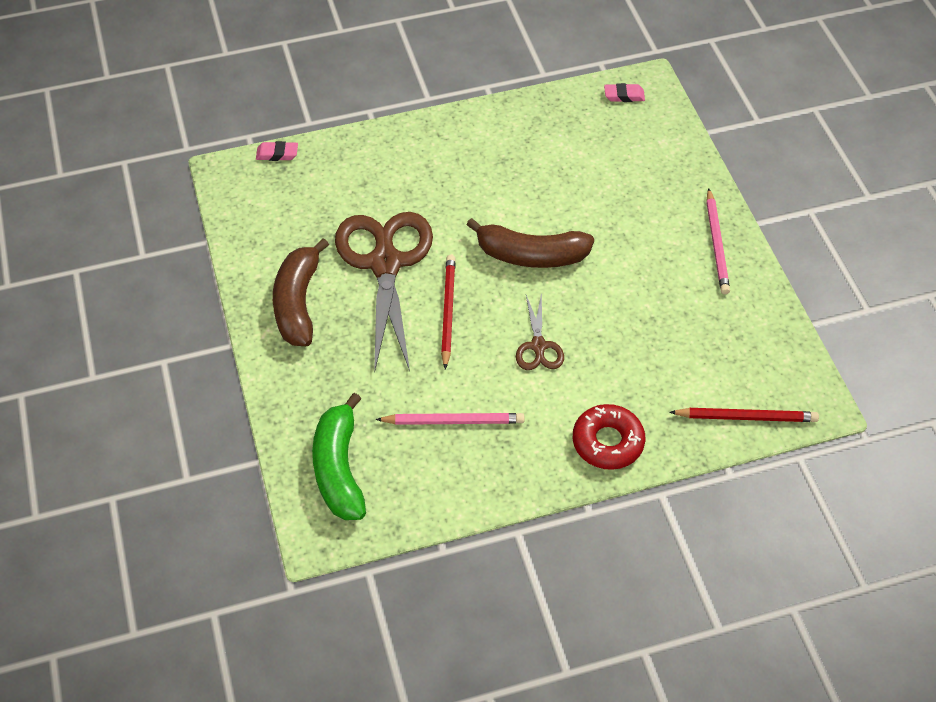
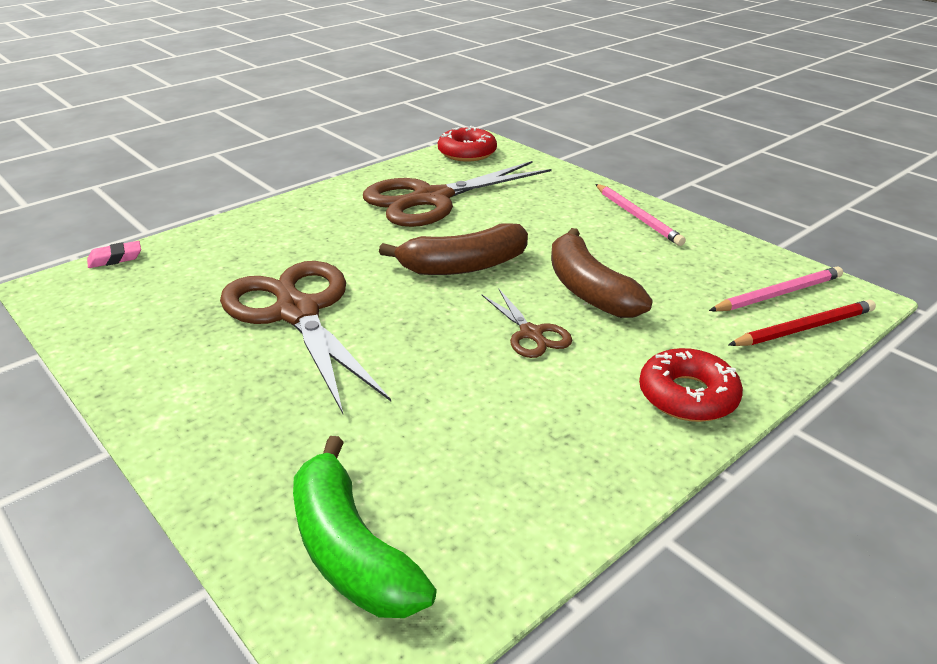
camera: 25 degrees left, 20 degrees down
(298, 303) = (196, 377): brown banana -> brown banana (588, 290)
(447, 311) = (401, 333): red pencil -> none
(453, 421) = (483, 435): pink pencil -> pink pencil (778, 294)
(552, 158) = (431, 199): none -> brown scissors
(624, 95) = (467, 153): pink eraser -> red donut

